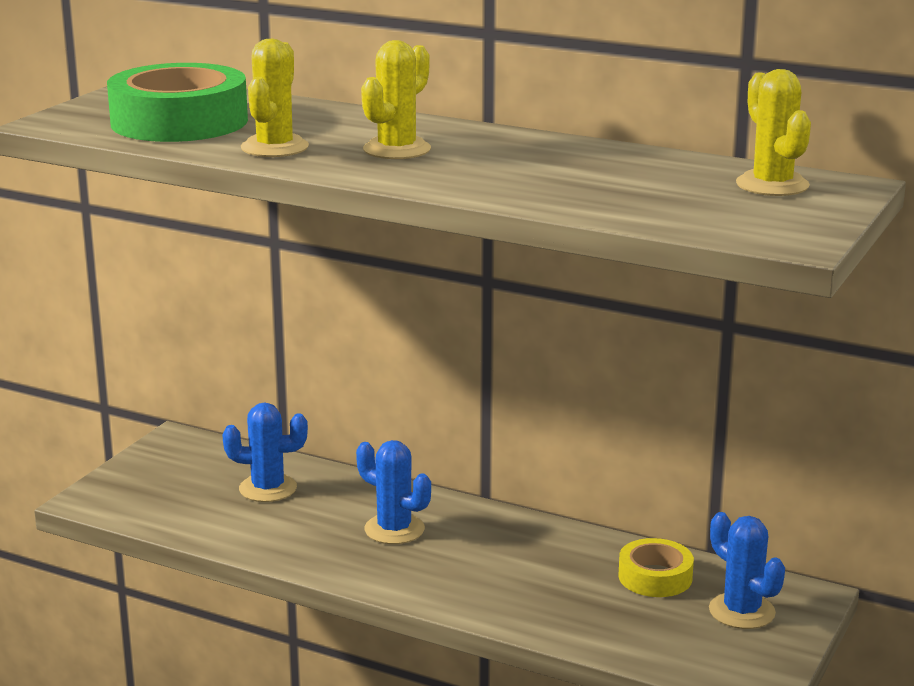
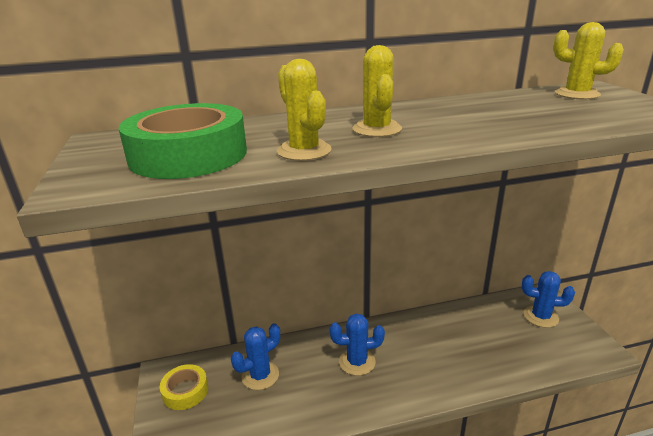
camera: 40 degrees left, 5 degrees up
(655, 577) = (489, 319): yellow tape -> yellow tape (185, 391)

